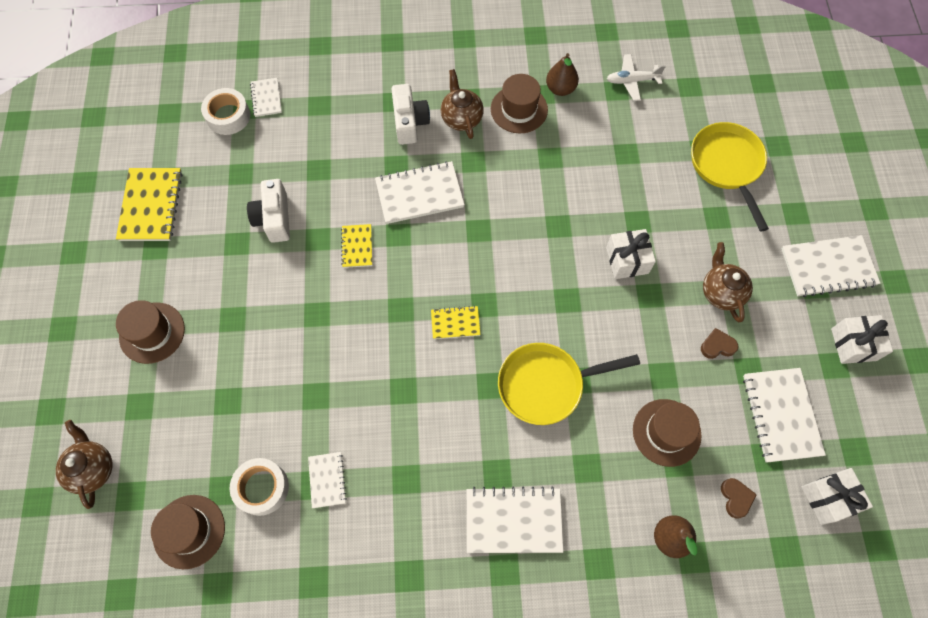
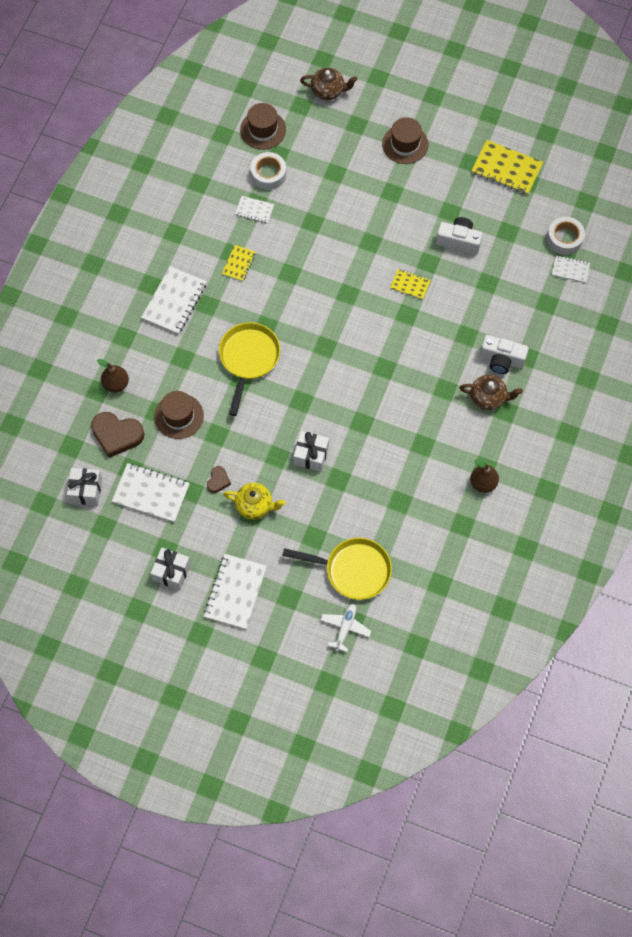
camera: 115 degrees right, 0 degrees up
(419, 194) = (434, 341): white notebook -> none
(455, 323) = (320, 323): yellow notebook -> yellow notebook (239, 264)
(519, 109) = (477, 443): brown hat -> none
(632, 81) = (466, 542): white plane -> white plane (345, 628)
(721, 292) = (255, 506): brown teapot -> yellow teapot
(736, 498) = (117, 435): brown heart -> brown heart, size x1.95

